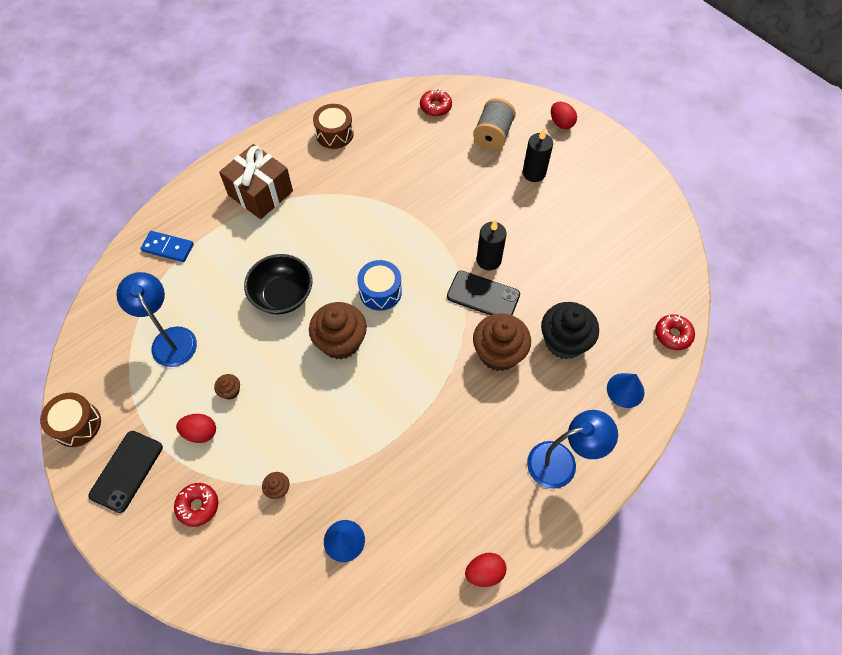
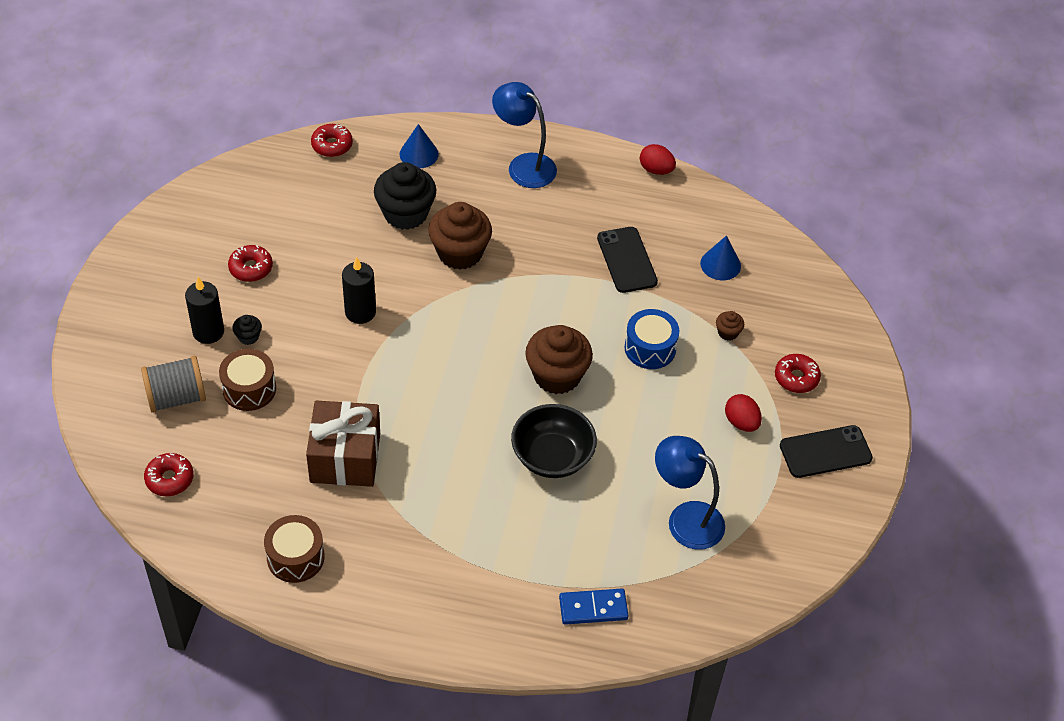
camera: 130 degrees left, 10 degrees down
(77, 424) = (832, 526): brown drum -> brown drum (249, 389)
(168, 247) = (593, 608): blue domino -> blue domino turned 75 degrees counterclockwise
(170, 339) = (685, 519): blue lamp -> blue lamp turned 105 degrees clockwise
(230, 391) = (685, 428): brown cupcake -> none
(260, 193) = (445, 572): brown gift -> brown gift (345, 457)
(380, 291) = (474, 378): blue drum -> blue drum (650, 348)
(483, 296) = (407, 295): black phone -> black phone (627, 260)
(514, 190) = (248, 337): none -> black cupcake
(561, 123) = (108, 343): red egg -> none
(575, 221) = (251, 268): none -> red donut

